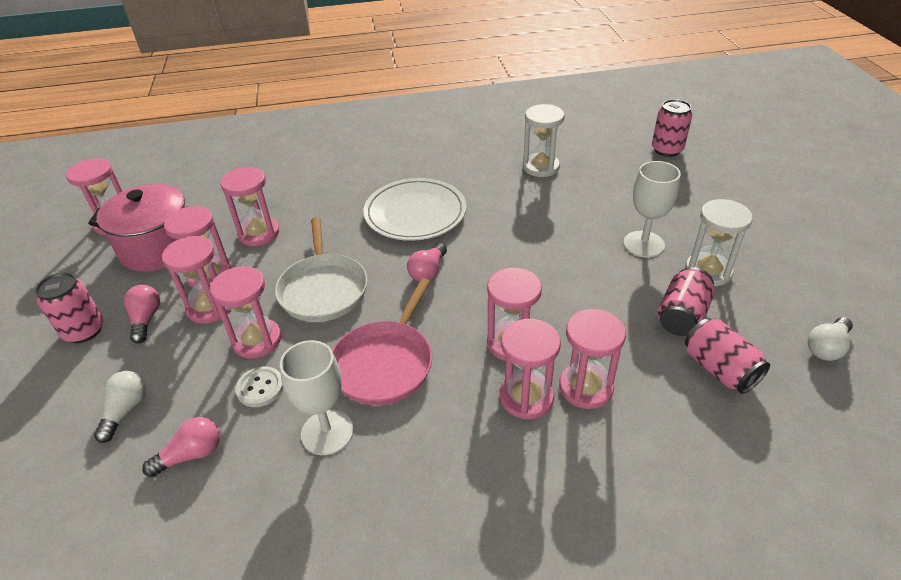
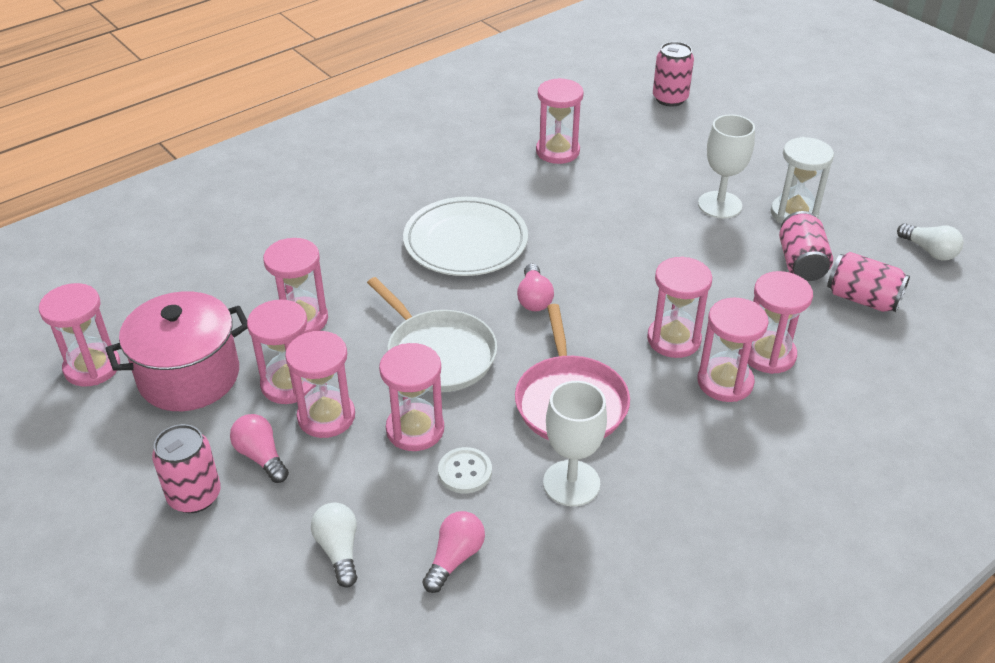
camera: 30 degrees left, 0 degrees up
(540, 167) = (557, 151): white hourglass -> pink hourglass
(826, 347) = (929, 251): white light bulb -> white light bulb turned 60 degrees counterclockwise

